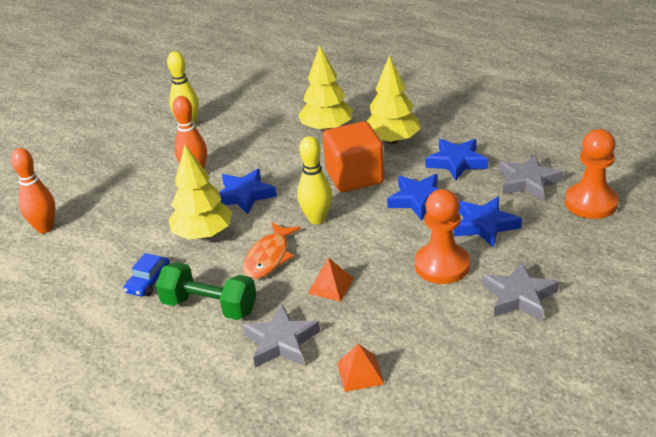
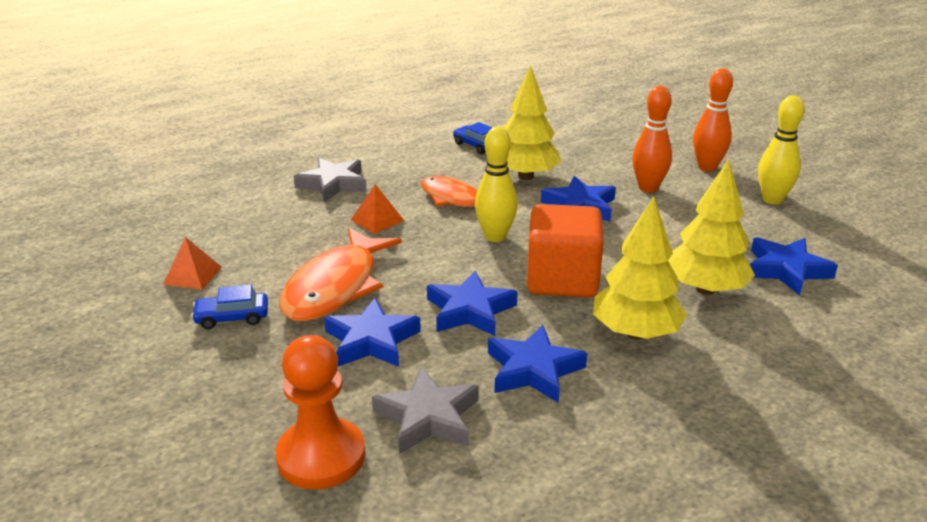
camera: 110 degrees right, 5 degrees down
(45, 228) = (602, 116): orange bowling pin -> orange bowling pin (707, 167)
(209, 306) = (414, 164): green dumbbell -> none
(284, 109) = (786, 270): none -> blue star
(360, 373) = (254, 208): orange pyramid -> orange pyramid (192, 275)
(442, 265) = (335, 287): orange pawn -> orange fish
(519, 296) = (232, 317): grey star -> blue car

